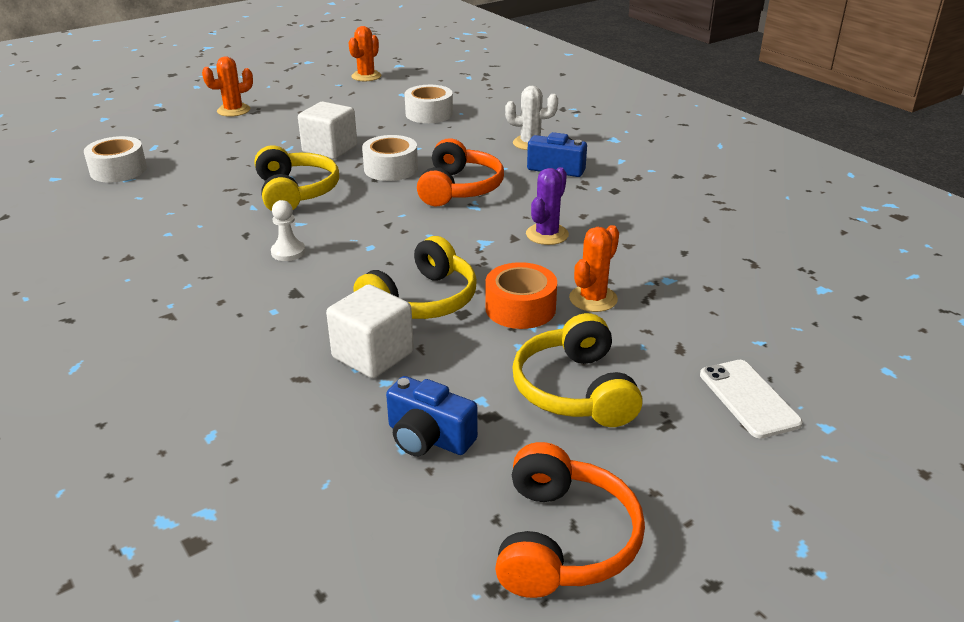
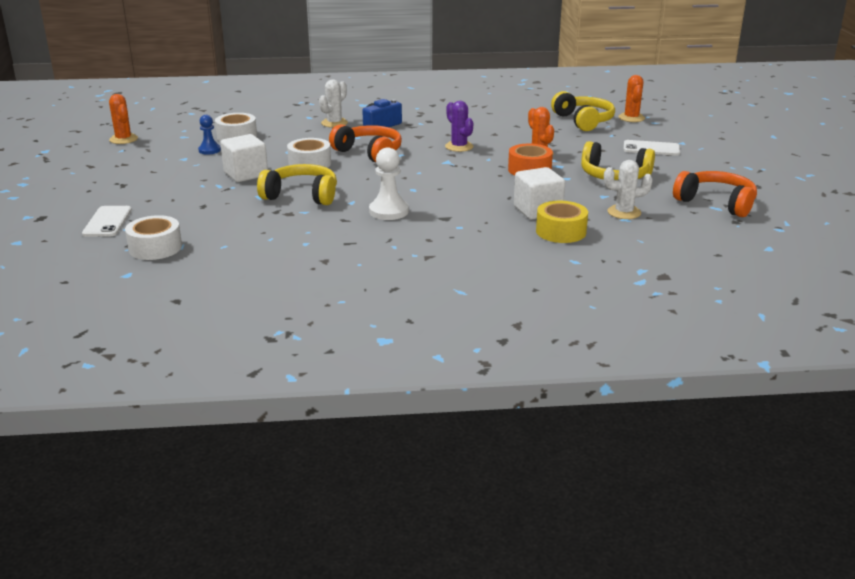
camera: 60 degrees left, 5 degrees down
(166, 134) = (107, 222): none -> white phone
(233, 110) = (104, 192): orange cactus -> orange cactus (631, 118)
(288, 252) = (388, 211): white pawn -> white pawn, size x1.56
(310, 395) = (561, 231): none -> yellow tape
(377, 115) = (209, 150): none -> blue pawn
(422, 300) = (494, 189): yellow headphones -> yellow headphones (583, 121)
(428, 438) = (624, 212): blue camera -> white cactus

